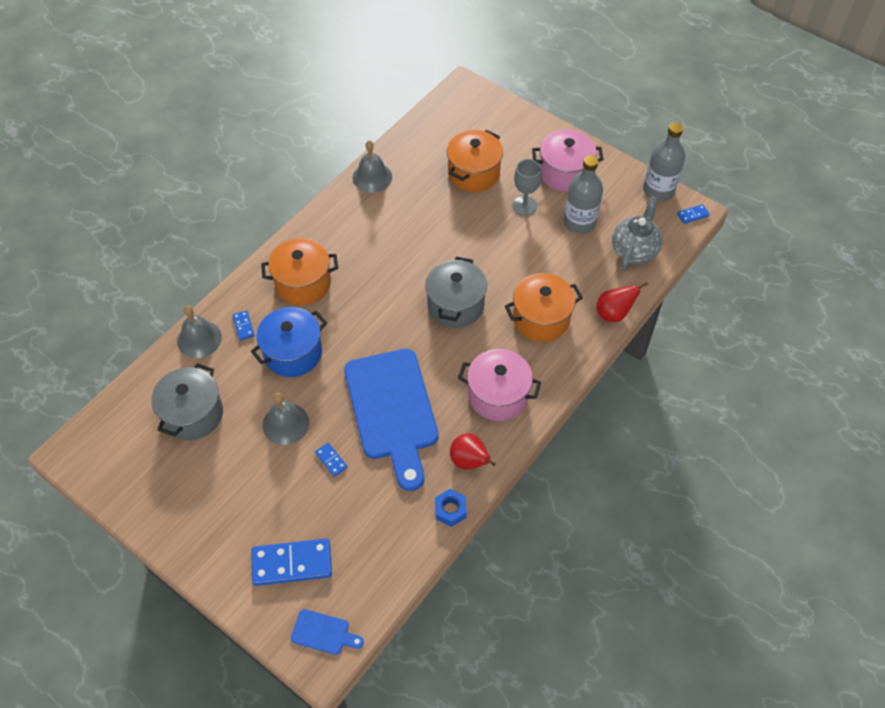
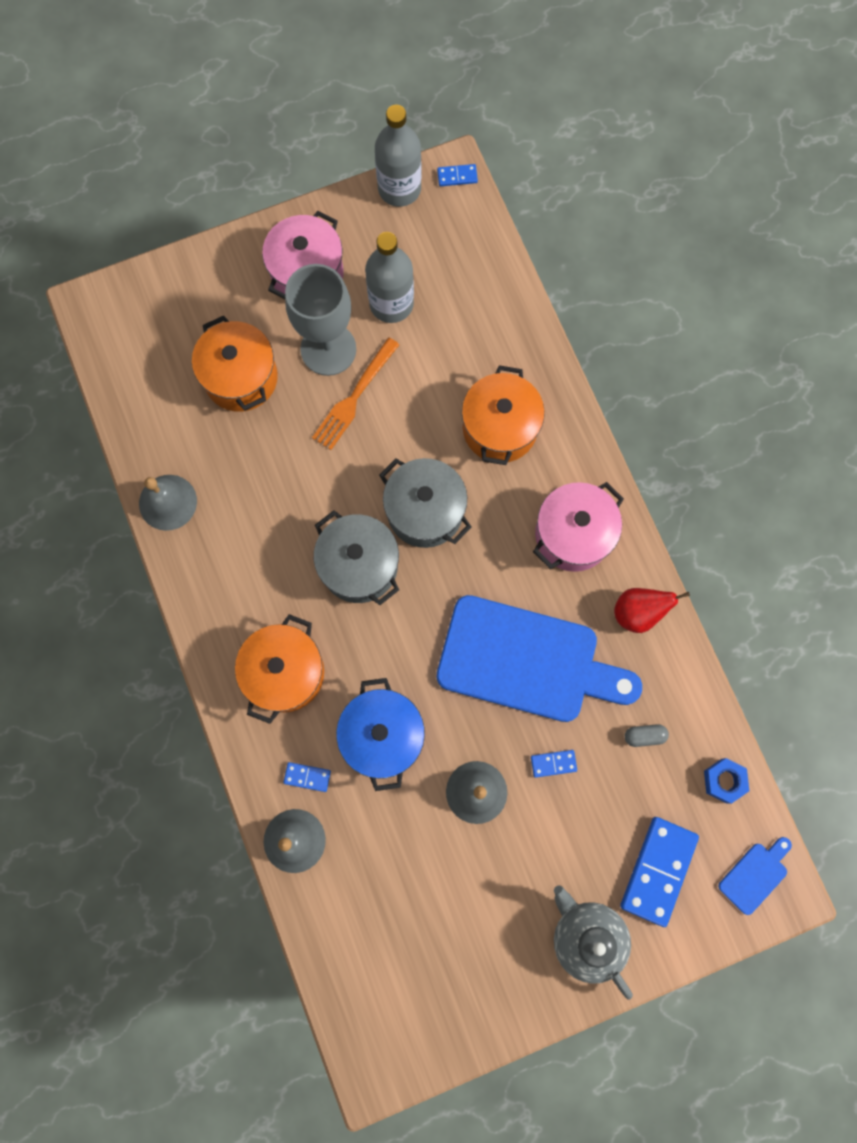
camera: 60 degrees left, 20 degrees up
(193, 414) = (401, 897): grey pot -> grey pot (359, 566)
(384, 508) = (644, 736): none -> grey capsule
(450, 510) = (684, 666): blue nut -> blue nut (724, 781)
(504, 233) = (354, 397): none -> orange fork
(524, 206) = (328, 349): grey goblet -> grey goblet, size x1.63
(613, 314) = (538, 347): red pear -> none
(634, 251) = (468, 271): grey teapot -> grey teapot (586, 936)
(692, 215) = (457, 176): blue domino -> blue domino turned 75 degrees clockwise

